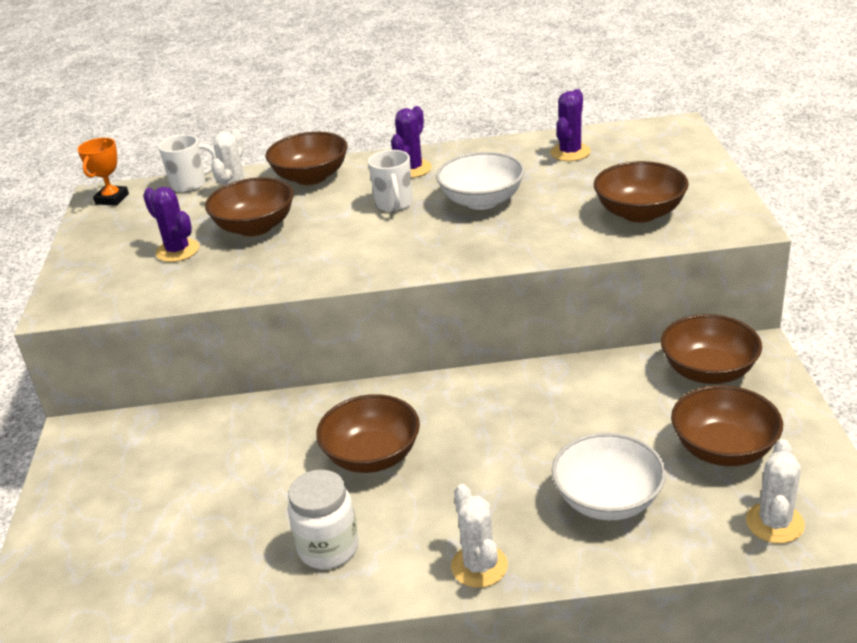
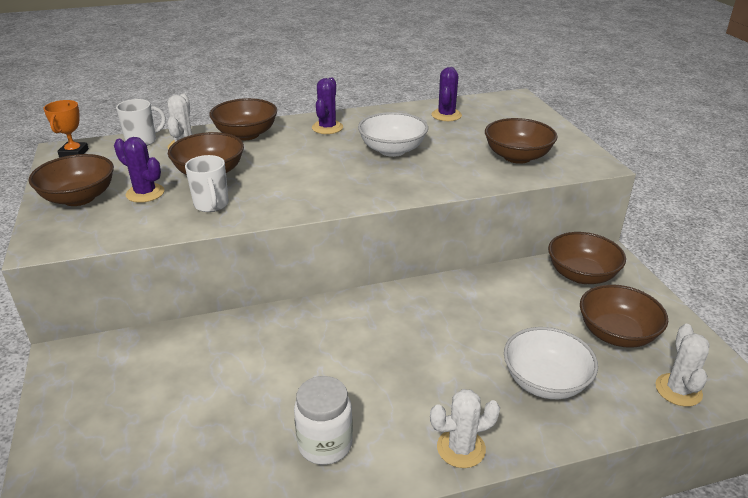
camera: 15 degrees left, 0 degrees up
(372, 456) = (340, 359): brown bowl -> brown bowl (79, 198)
(394, 204) = (322, 153): white mug -> white mug (211, 205)
(479, 566) = (461, 448): white cactus -> white cactus turned 75 degrees counterclockwise

